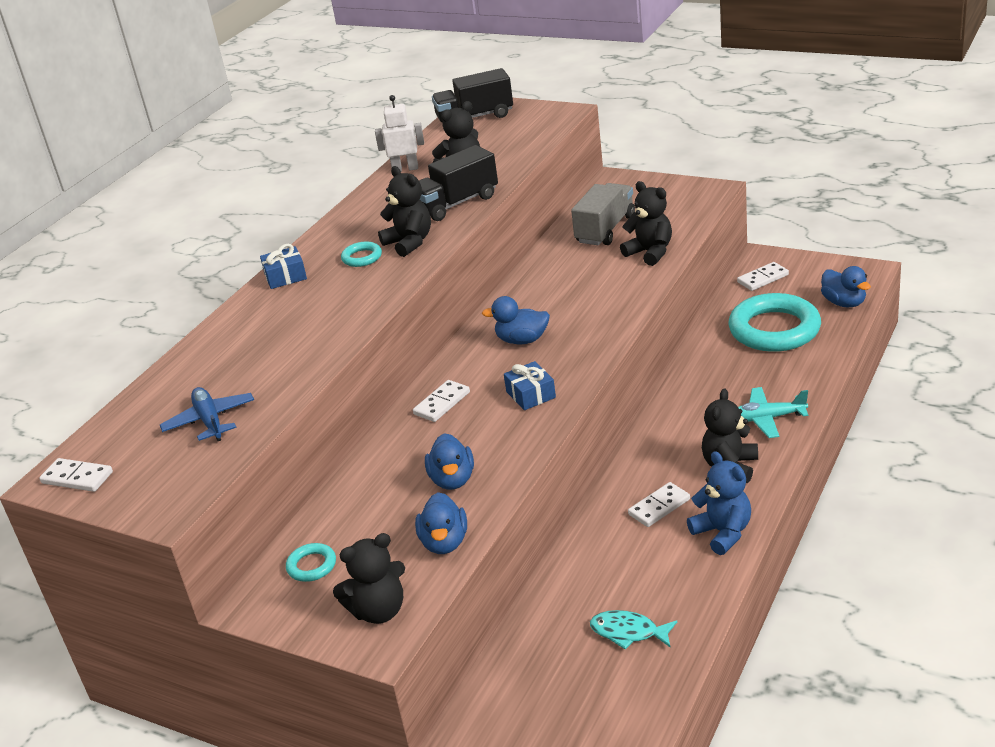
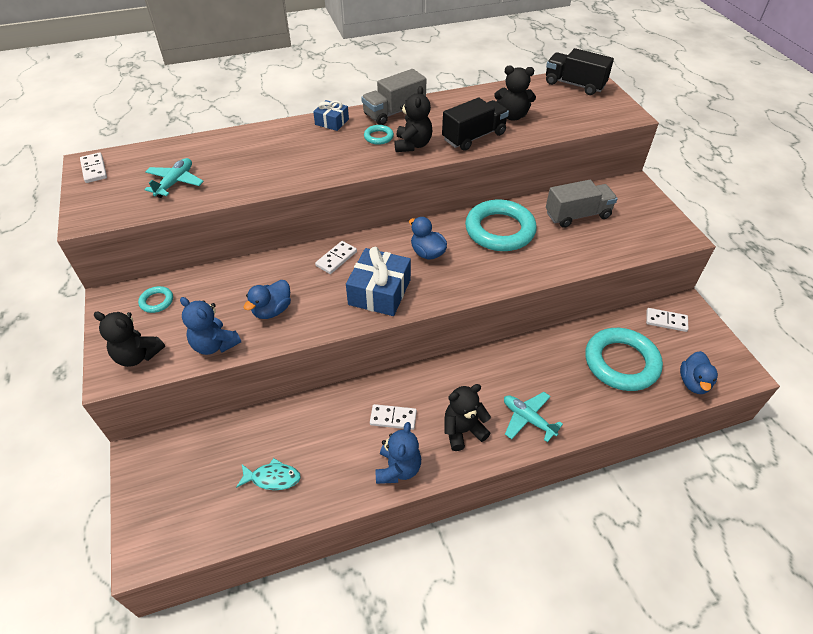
camera: 40 degrees right, 15 degrees up
(210, 421) = (175, 182): blue plane -> turquoise plane
(338, 232) = (394, 112): none -> grey truck
(405, 169) = (486, 95): white robot -> none
(442, 403) = (336, 259): white domino -> white domino turned 45 degrees counterclockwise
(444, 542) = (215, 345): blue duck -> blue teddy bear
(456, 203) = (474, 137): black truck -> black truck turned 135 degrees clockwise
(531, 394) = (379, 292): blue gift -> blue gift, size x1.79
(557, 282) = (499, 230): none -> turquoise ring
(628, 632) = (272, 478): turquoise fish -> turquoise fish turned 120 degrees clockwise
(650, 252) = (578, 252): black teddy bear -> none

